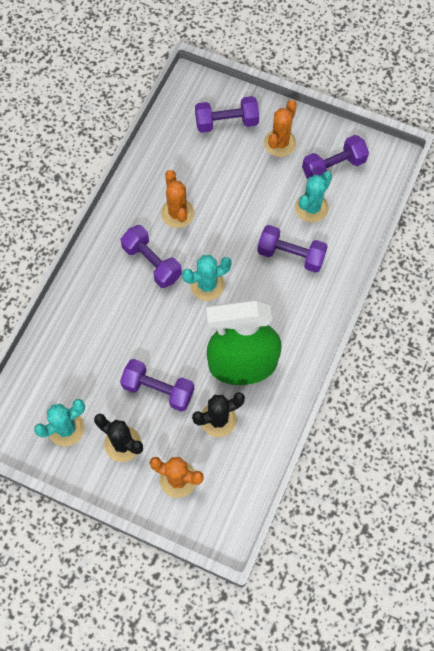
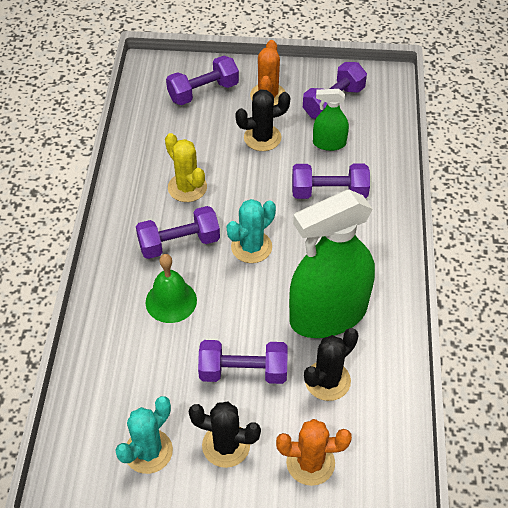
camera: 20 degrees left, 15 degrees down
(127, 312) = (171, 301): none -> green bell
(152, 263) = (179, 243): purple dumbbell -> purple dumbbell turned 45 degrees counterclockwise
(177, 213) = (187, 187): orange cactus -> yellow cactus
(257, 184) = (262, 138): none -> black cactus
(311, 208) = (329, 143): turquoise cactus -> green spray bottle

